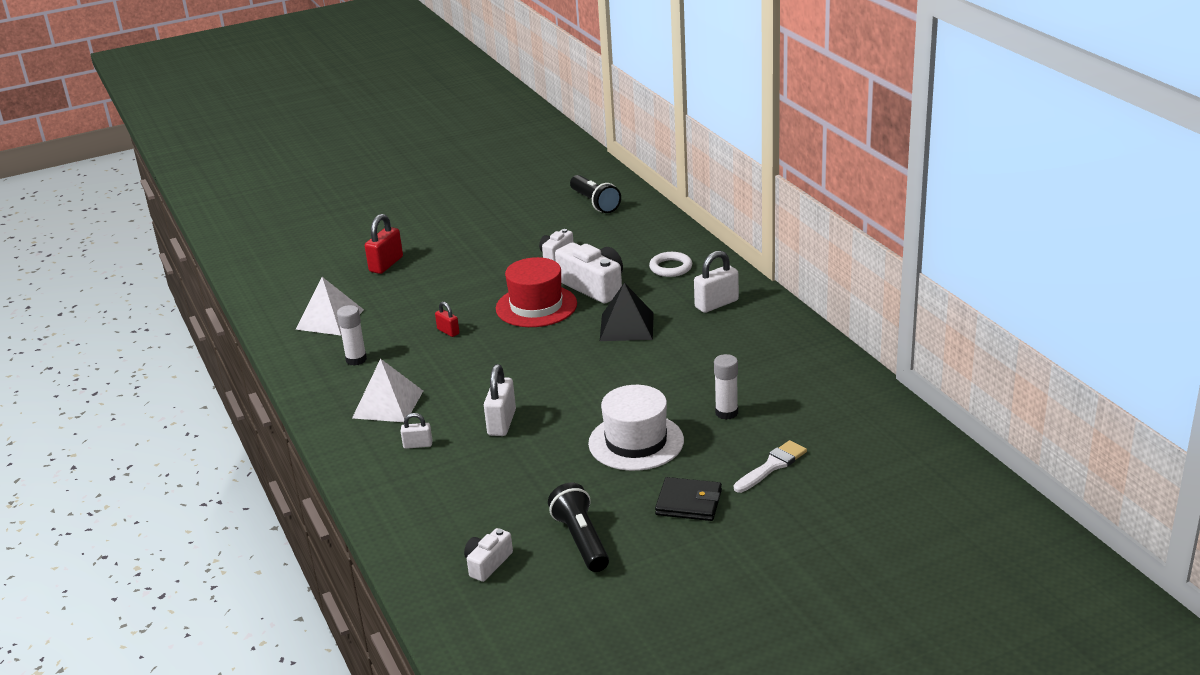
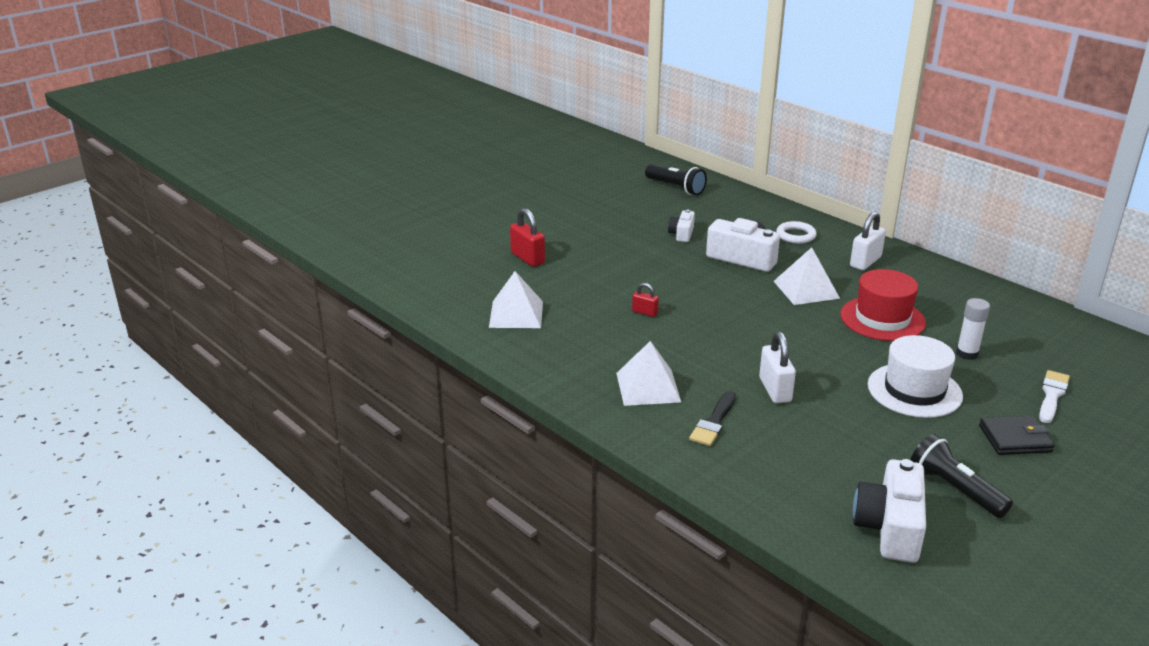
camera: 20 degrees left, 0 degrees up
(356, 359) = (577, 349): white glue stick -> none
(386, 264) = (527, 258): red padlock -> red padlock turned 45 degrees counterclockwise
(418, 445) = (714, 422): white padlock -> black brush
(487, 563) = (890, 527): white camera -> white camera, size x1.82
(536, 306) = (707, 281): red hat -> red hat (882, 319)
(627, 326) = (806, 289): black pyramid -> white pyramid

